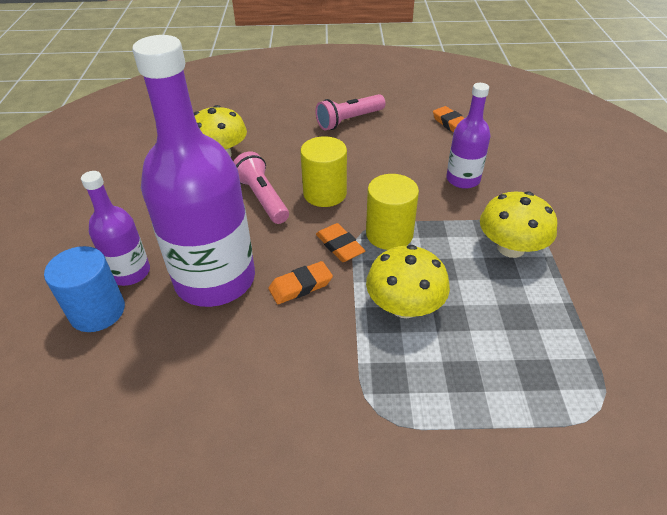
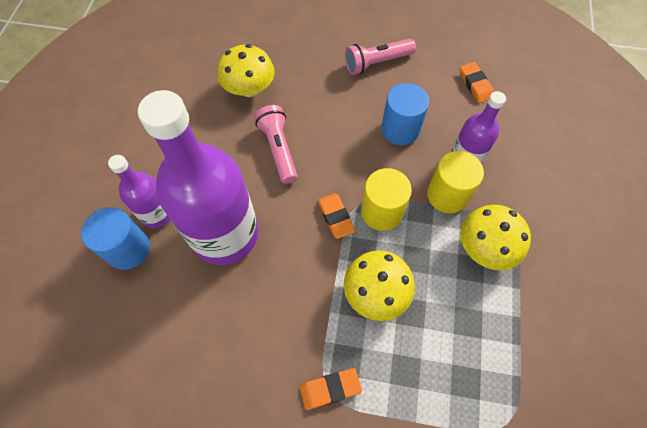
camera: 10 degrees right, 20 degrees up
(300, 286) = (294, 254): orange eraser -> orange eraser (330, 389)
(325, 193) = (335, 153): yellow cylinder -> yellow cylinder (447, 195)
(388, 166) = (400, 129): none -> blue cylinder

